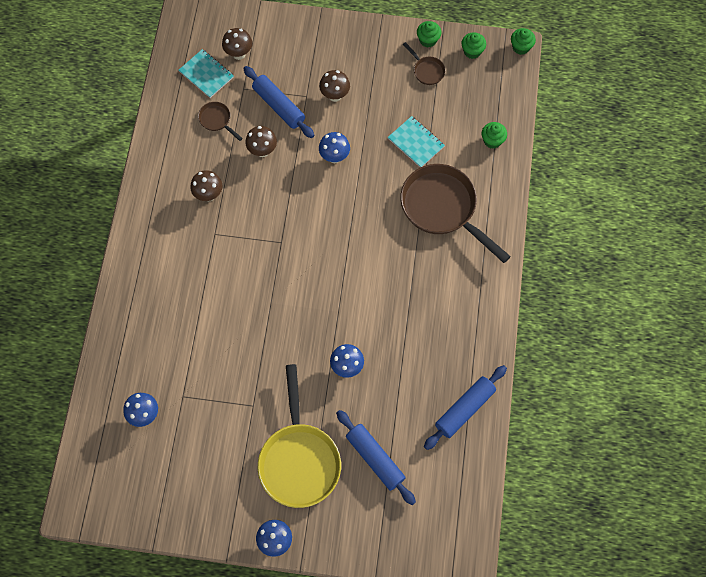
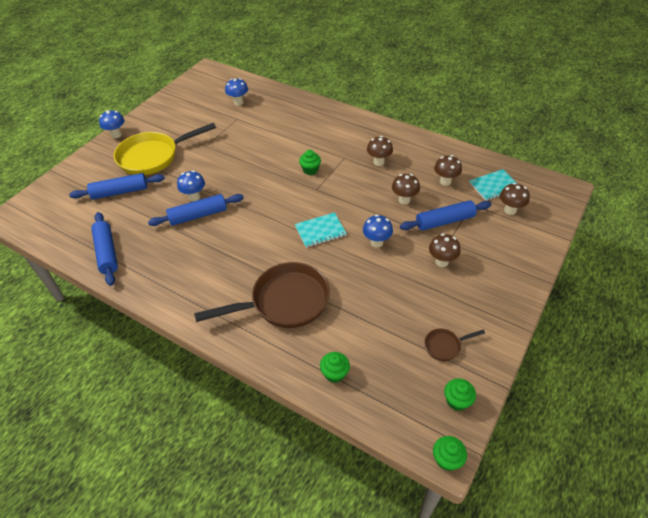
camera: 115 degrees right, 20 degrees down
(217, 120) = (445, 181): brown pan -> brown mushroom
(299, 459) = (153, 157): yellow pan -> yellow pan turned 45 degrees counterclockwise
(372, 346) = (198, 215): none -> blue rolling pin
(416, 142) = (363, 306): turquoise notebook -> turquoise notebook (320, 231)
(428, 40) = (485, 362): green cupcake -> green cupcake (310, 170)

